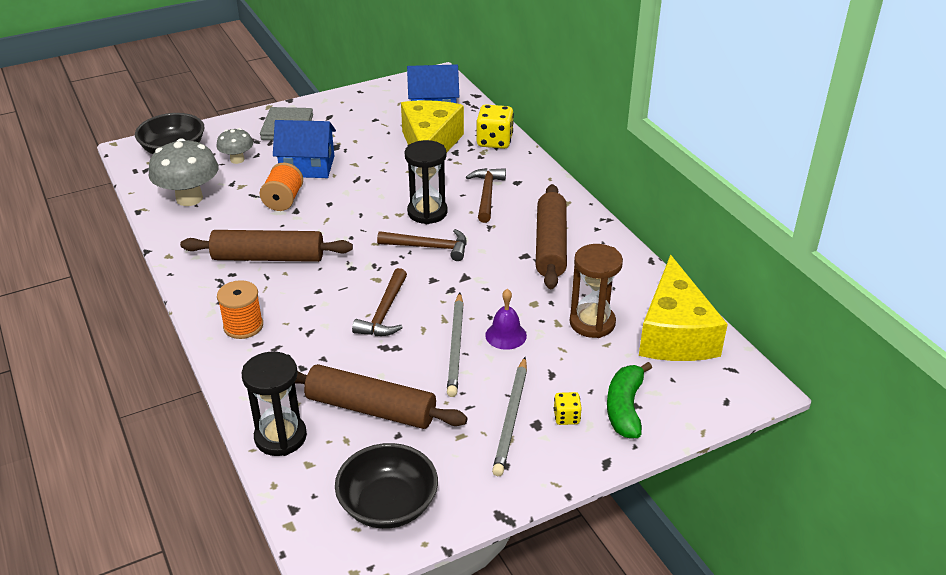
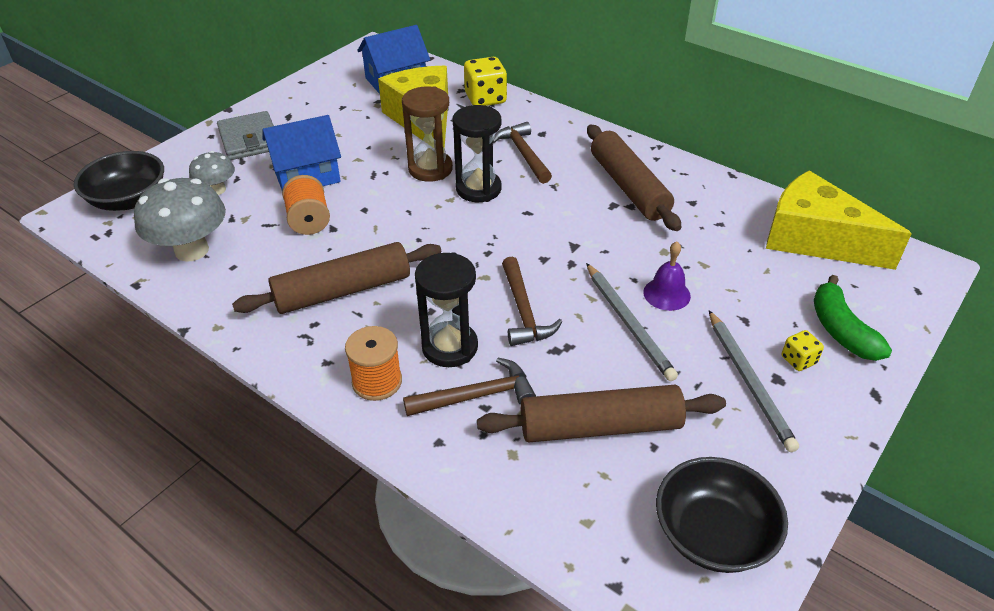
camera: 25 degrees left, 5 degrees up
(280, 437) = (529, 502): black hourglass -> black hourglass (450, 347)
(429, 247) = (511, 225): brown hammer -> brown hammer (477, 396)
(592, 323) = (735, 253): brown hourglass -> brown hourglass (430, 169)
(674, 333) = (815, 239): yellow cheese -> yellow cheese turned 150 degrees clockwise

